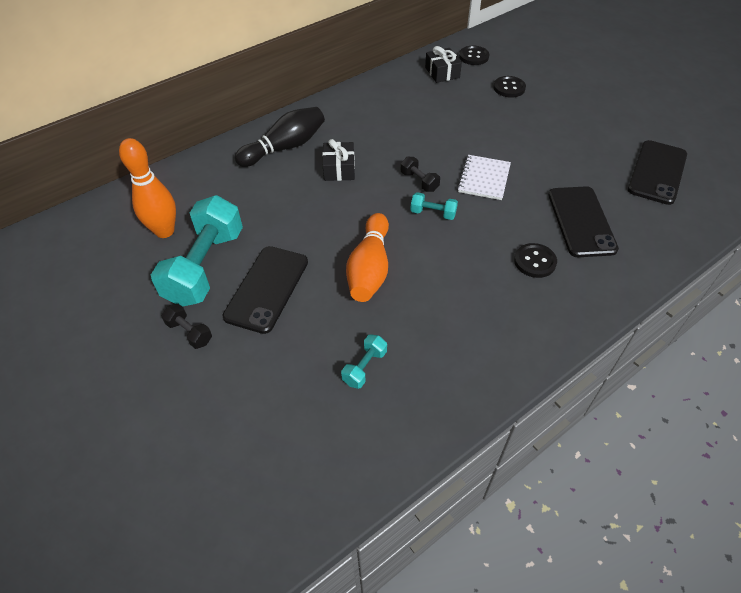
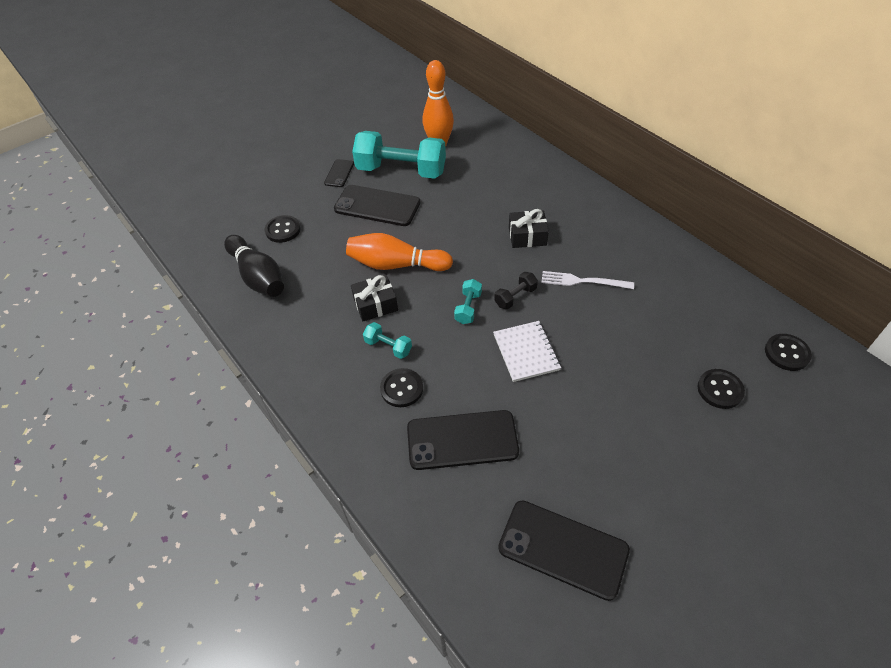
camera: 90 degrees right, 0 degrees up
(189, 332) = (339, 173): black dumbbell -> black phone
(285, 147) = (554, 196): black bowling pin -> black bowling pin (258, 276)
(293, 390) = (283, 230): none -> black button
(364, 367) = (296, 266): turquoise dumbbell -> turquoise dumbbell (388, 346)
(401, 140) = (583, 281): none -> white fork
(442, 72) = (732, 318): black gift -> black gift (375, 304)
(483, 179) = (526, 352): white notebook -> white notebook turned 60 degrees clockwise

